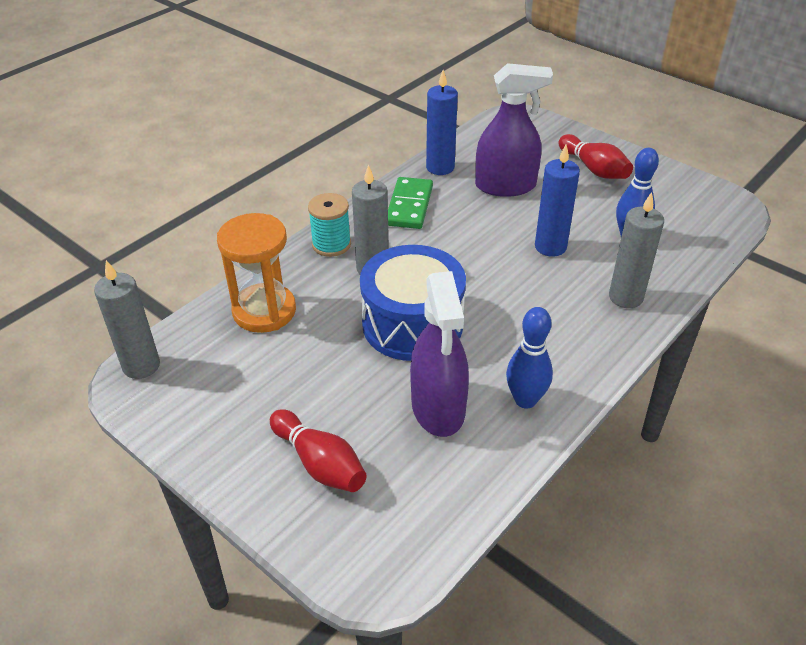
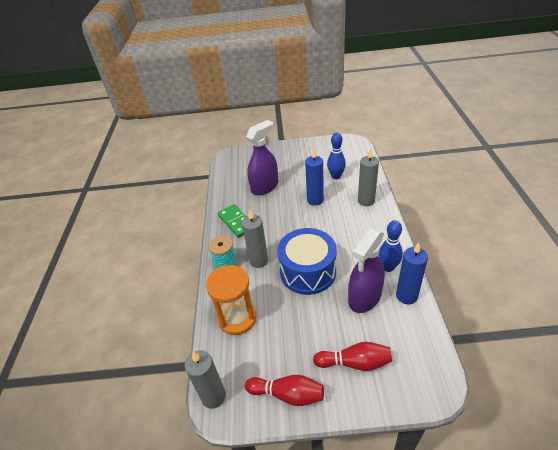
camera: 40 degrees left, 0 degrees up
(438, 408) = (364, 297): purple spray bottle -> purple spray bottle turned 90 degrees clockwise
(440, 167) = (227, 196): blue candle -> blue candle (406, 296)
(594, 169) = (288, 158): red bowling pin -> red bowling pin (287, 394)

